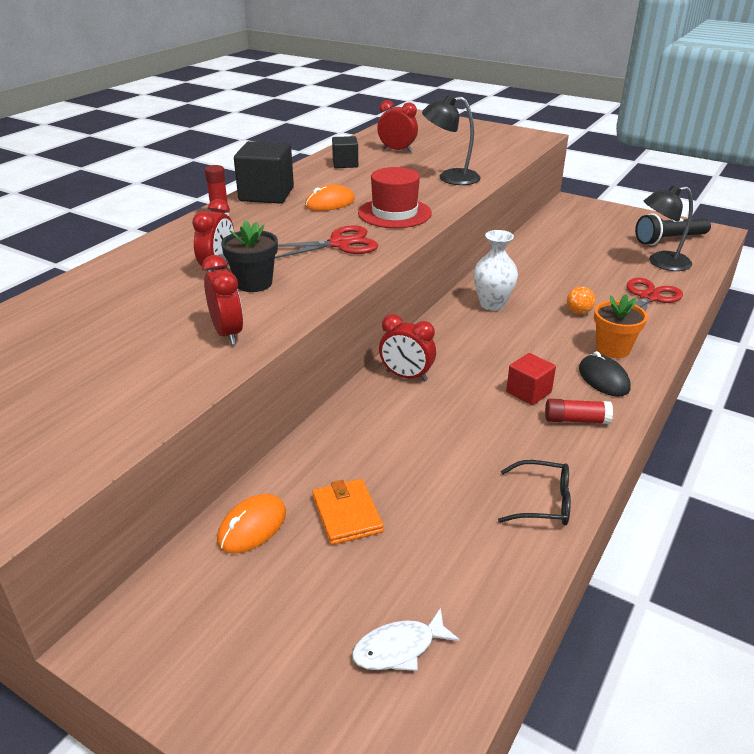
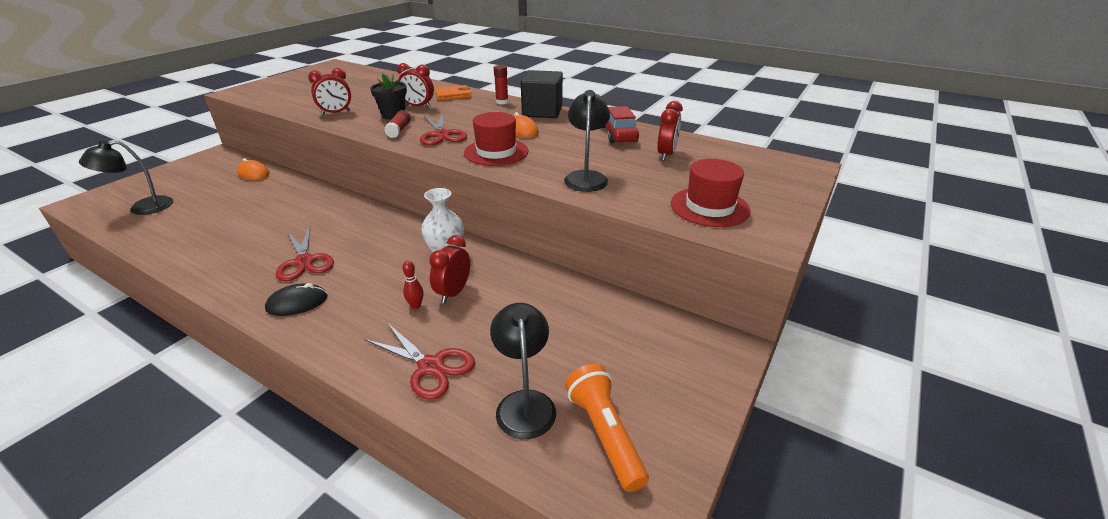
camera: 90 degrees right, 0 degrees up
(345, 164) = (618, 134): black cube -> red car
(347, 514) = (240, 195): orange wallet -> orange wallet (453, 95)
(399, 648) = (142, 208): white fish -> black lamp
(406, 376) = (356, 213): red clock -> red clock (453, 293)
(494, 145) = (709, 207): none -> red hat
(528, 392) = (304, 262): red cube -> red scissors
(543, 502) = (188, 255): black glasses -> none
(576, 420) = (255, 280): red glue stick -> red glue stick (399, 130)
(578, 312) = (416, 305): orange ball -> red bowling pin
(612, 349) = (339, 317): orange flower pot -> none
(669, 240) = (605, 434): black flashlight -> orange flashlight

